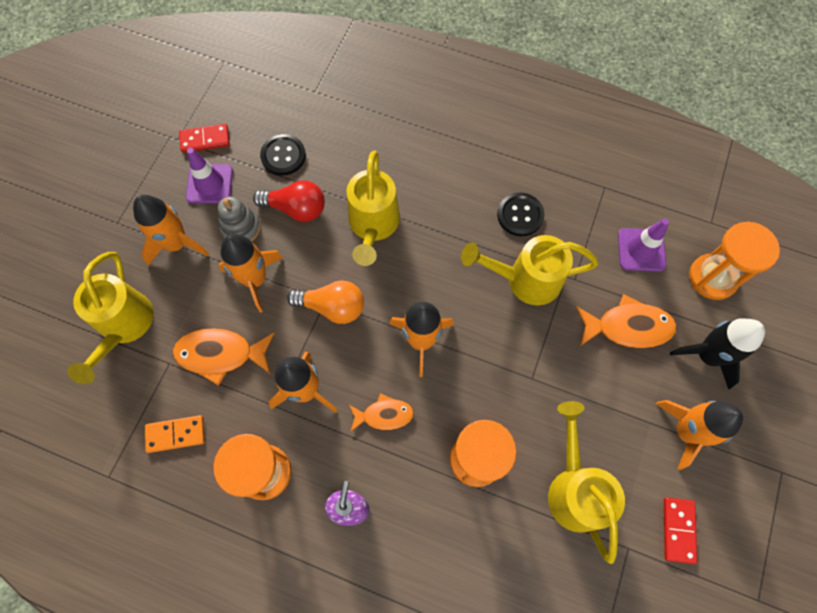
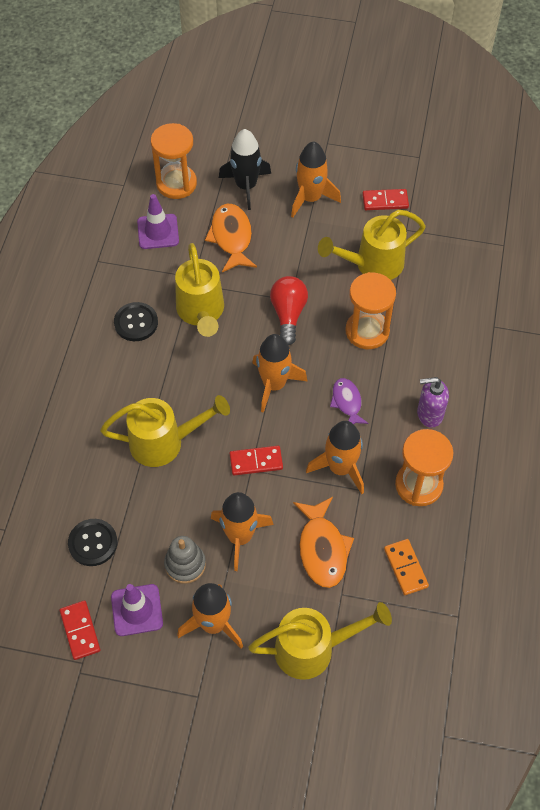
camera: 100 degrees left, 10 degrees down
(296, 209) = (155, 516): red light bulb -> red light bulb (288, 314)
(332, 307) = (256, 461): orange light bulb -> red domino
(384, 415) = (347, 402): orange fish -> purple fish

